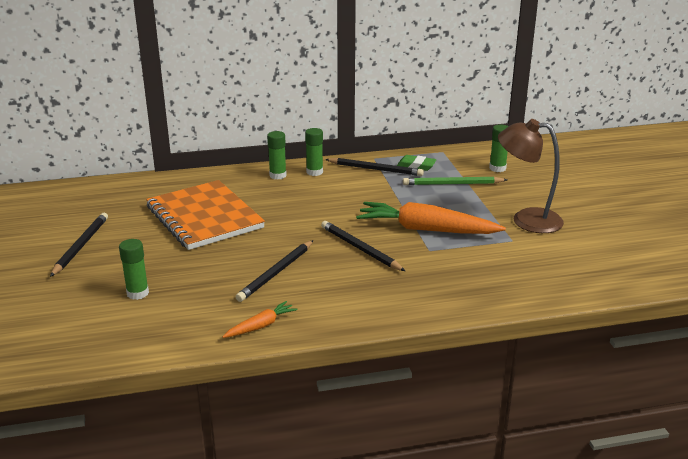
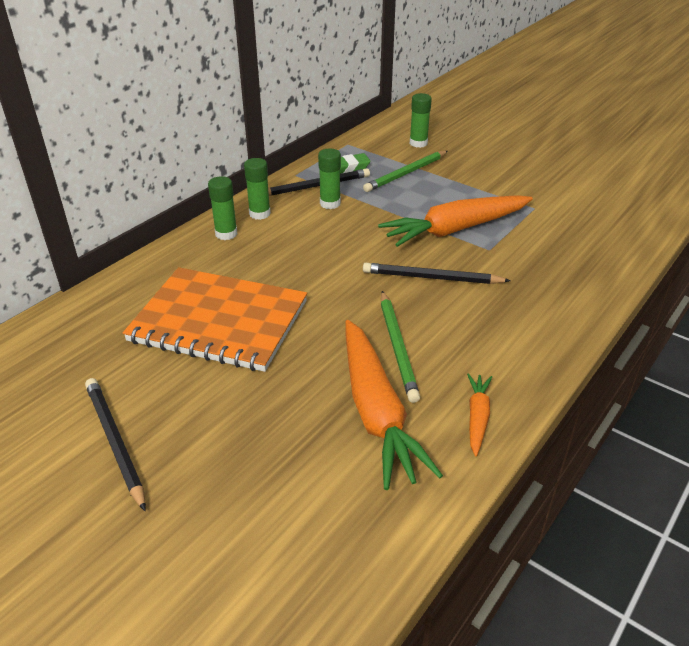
camera: 40 degrees left, 10 degrees up
(137, 293) = (289, 462): green glue stick -> green glue stick (330, 203)
(213, 295) = (376, 411): none -> orange carrot
(276, 273) = (398, 347): black pencil -> green pencil
(526, 219) = (514, 183): brown lamp -> none

